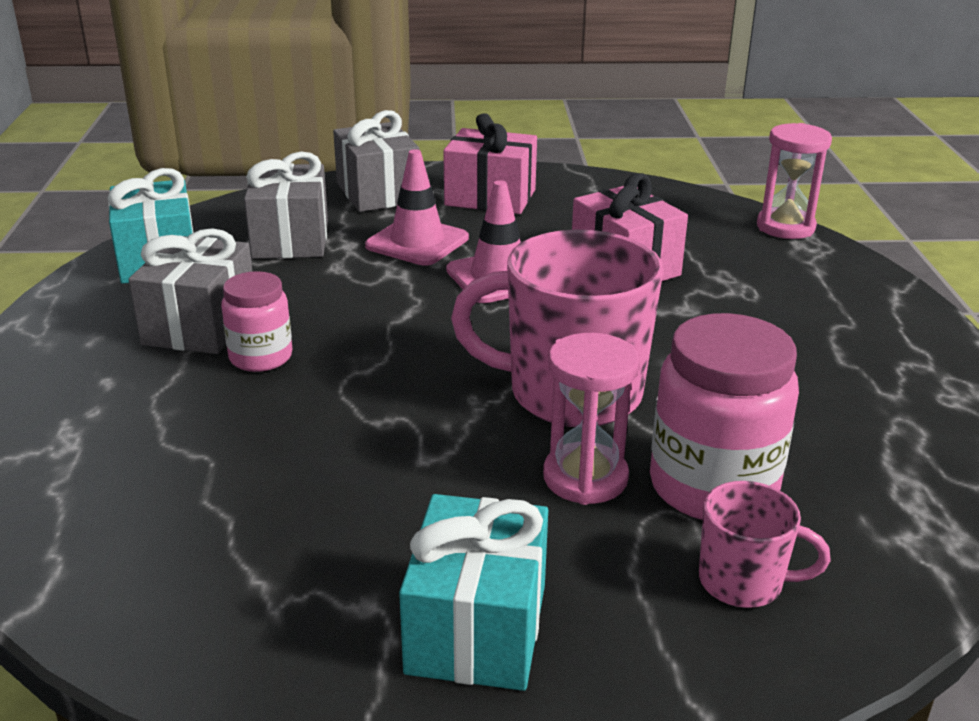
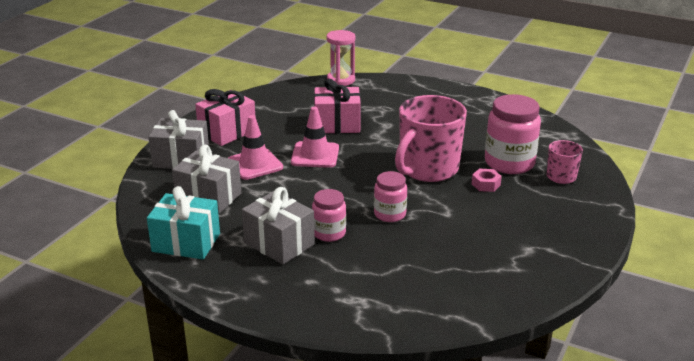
camera: 60 degrees left, 0 degrees up
(368, 397) = (390, 214): none -> pink jar
(477, 628) = (554, 230): turquoise gift -> none
(585, 478) = (486, 184): pink hourglass -> pink nut

